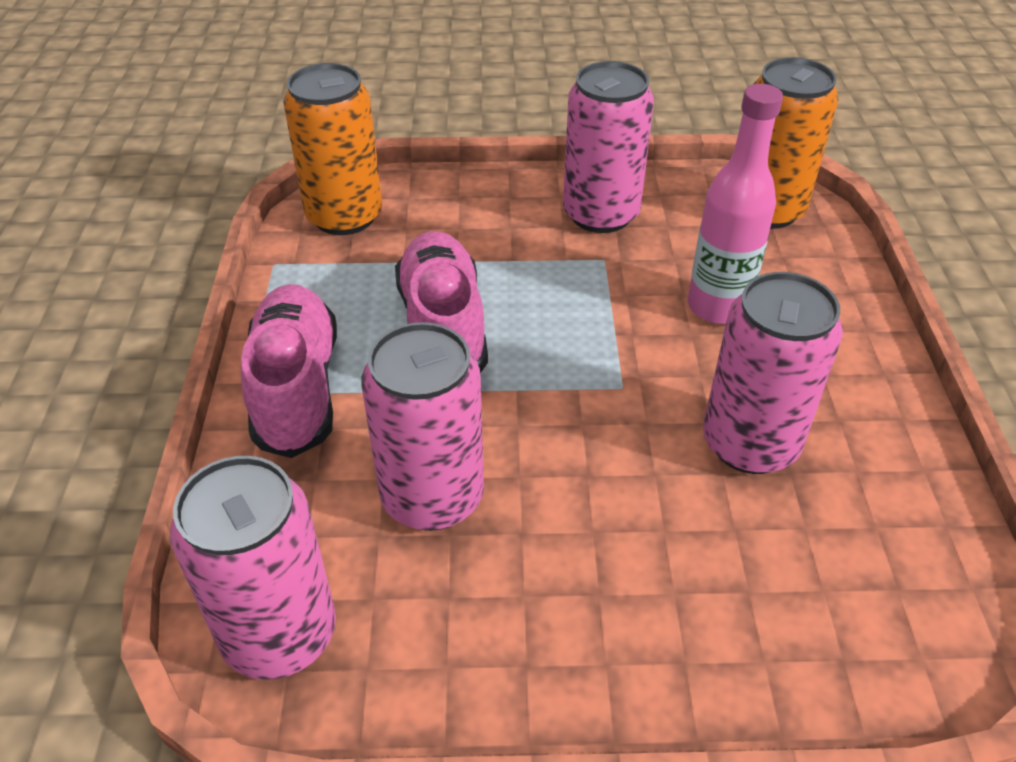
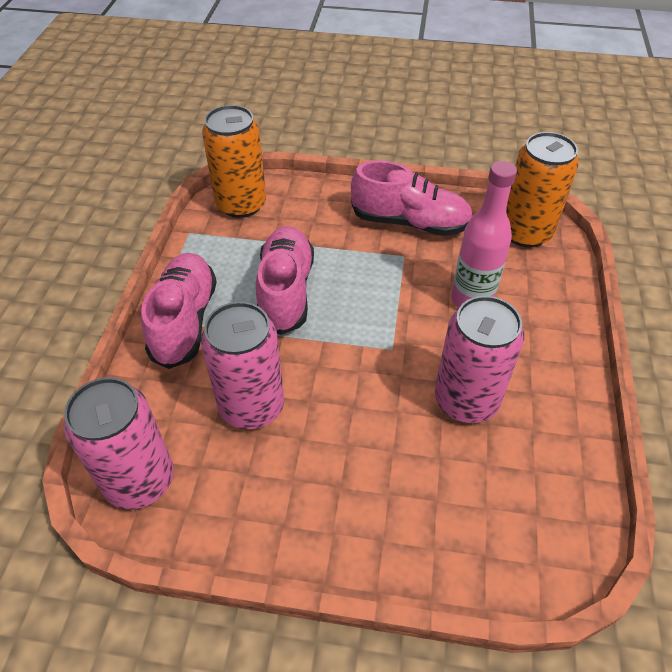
camera: 10 degrees right, 5 degrees up
(600, 214) = (410, 222): pink can -> pink shoe

